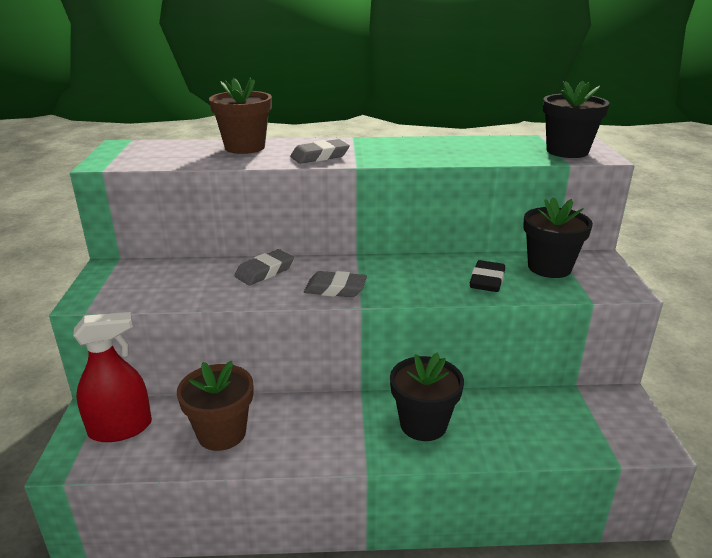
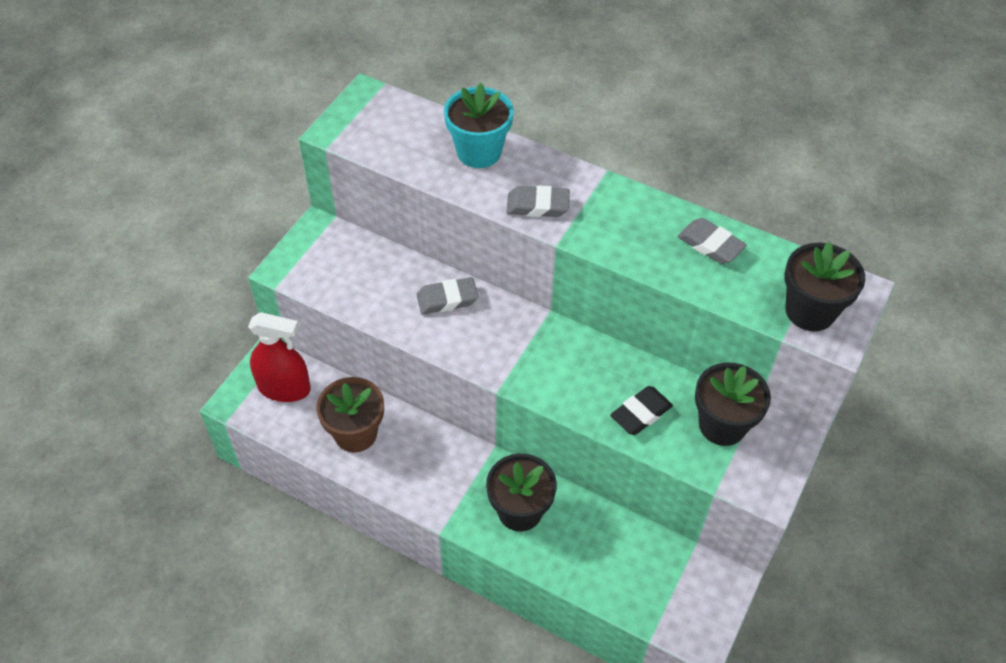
camera: 30 degrees right, 25 degrees up
(245, 147) = (479, 152): brown flower pot -> turquoise flower pot
(335, 289) = (492, 356): grey eraser -> grey eraser (710, 245)

